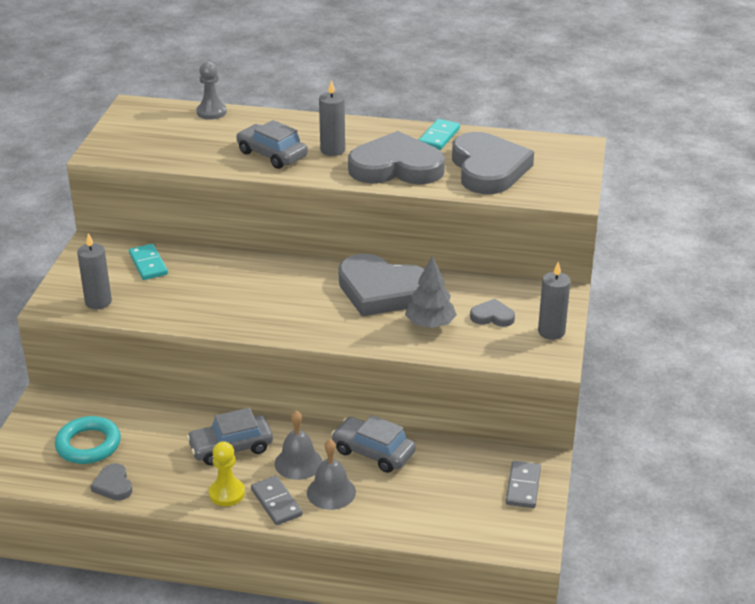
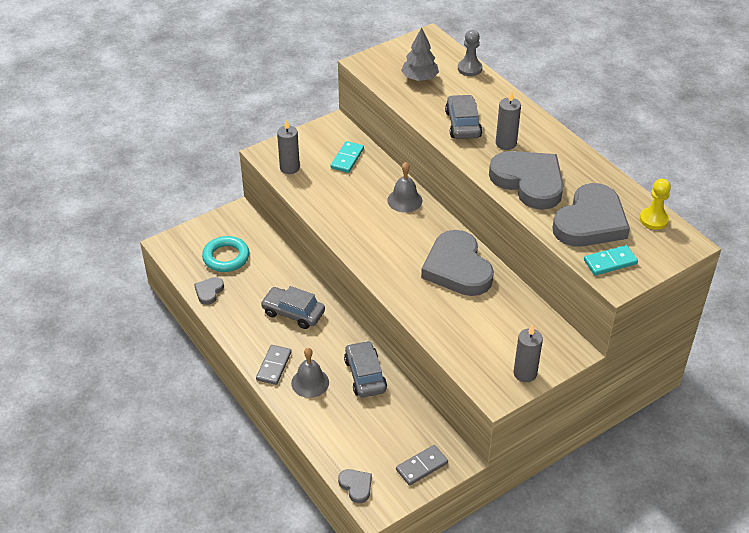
camera: 45 degrees right, 10 degrees up
(227, 493) = (256, 340): yellow pawn -> yellow pawn (654, 219)
(298, 463) = (316, 350): grey bell -> grey bell (404, 200)
(430, 324) = (454, 312): grey tree -> grey tree (419, 78)
(439, 137) = (593, 175): turquoise domino -> turquoise domino (610, 262)
(492, 316) = (502, 335): grey heart -> grey heart (356, 486)

